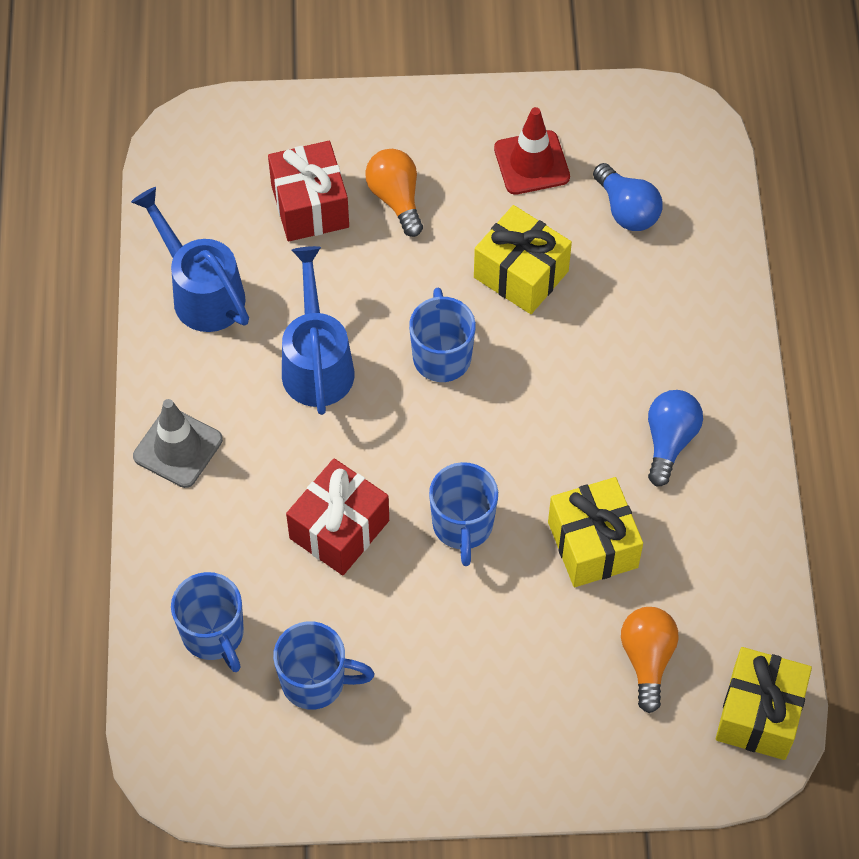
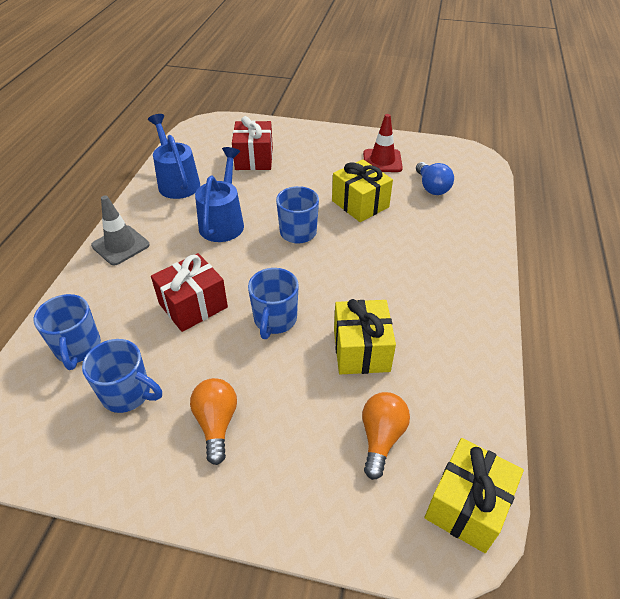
camera: 15 degrees right, 15 degrees down
(396, 198) = (301, 163): orange light bulb -> orange light bulb (216, 423)
(669, 441) = (432, 301): blue light bulb -> none

